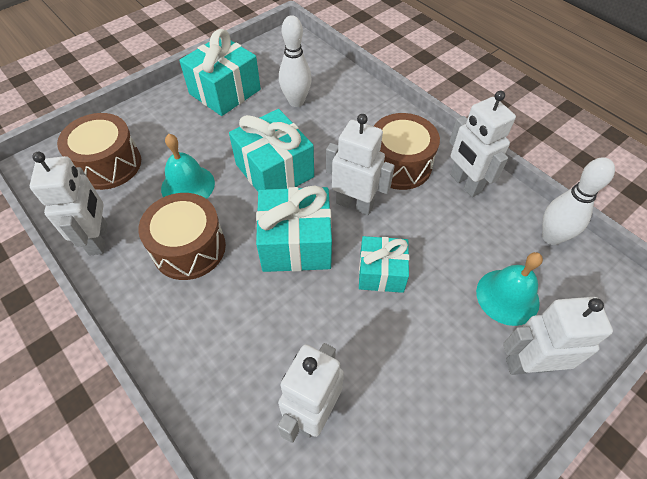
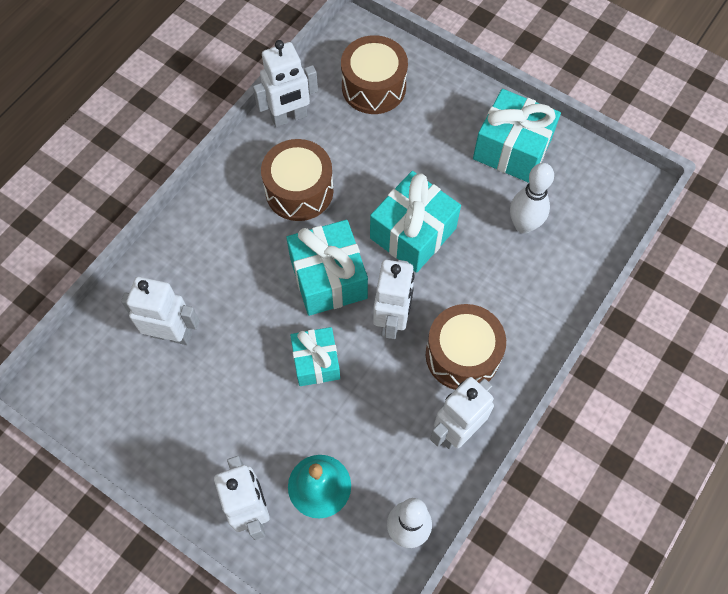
camera: 75 degrees right, 10 degrees up
(188, 185) = (369, 163): turquoise bell -> none

